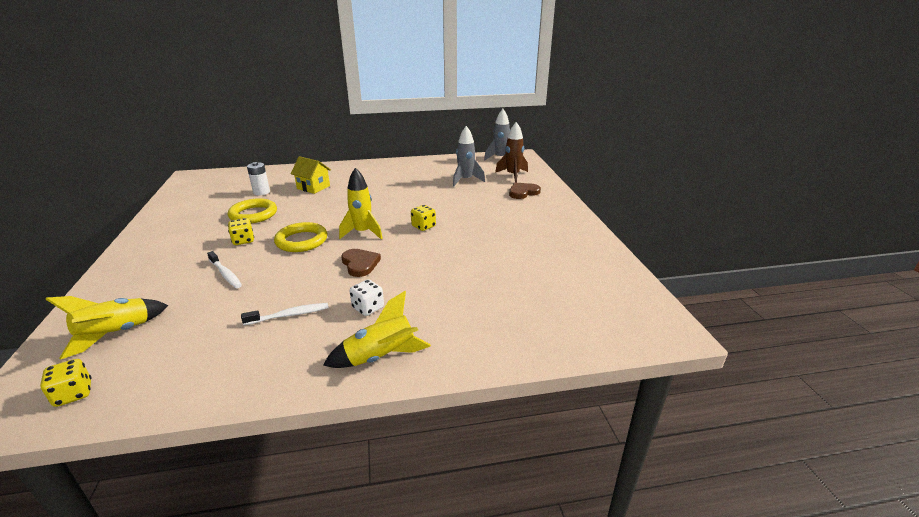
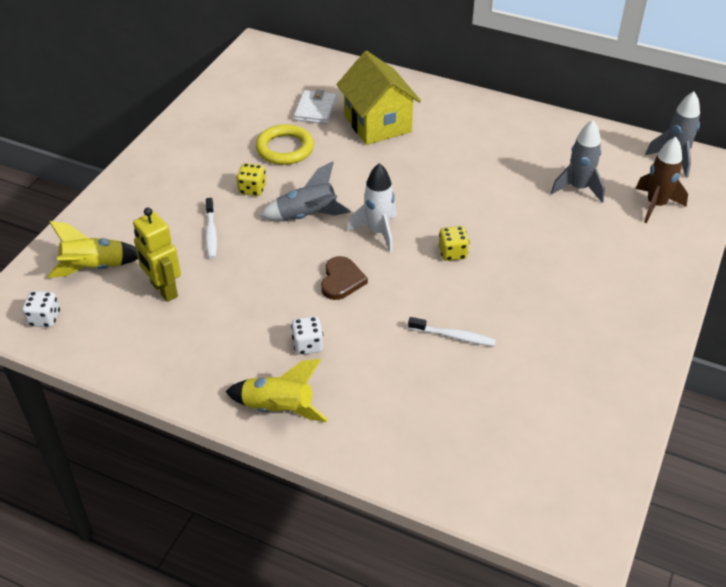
camera: 35 degrees right, 15 degrees up
(73, 394) = (44, 319): yellow dice -> white dice
(205, 323) = (164, 290): none -> yellow robot
(261, 192) = (315, 110): white battery -> white wallet
(289, 315) = (235, 317): white toothbrush -> white toothbrush (454, 336)
(301, 241) = (307, 216): yellow ring -> grey rocket
(313, 187) = (377, 124): yellow house -> yellow house, size x1.63
(363, 233) = (378, 232): yellow rocket -> white rocket
(523, 192) = (636, 246): brown heart -> none

